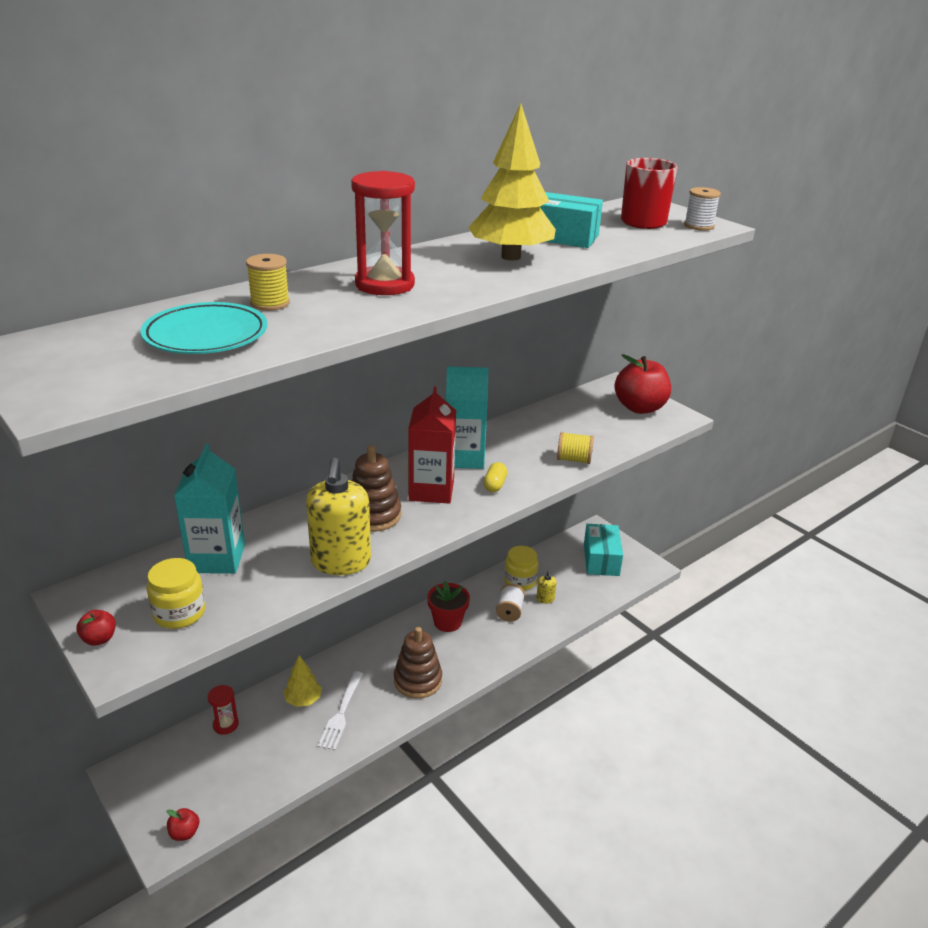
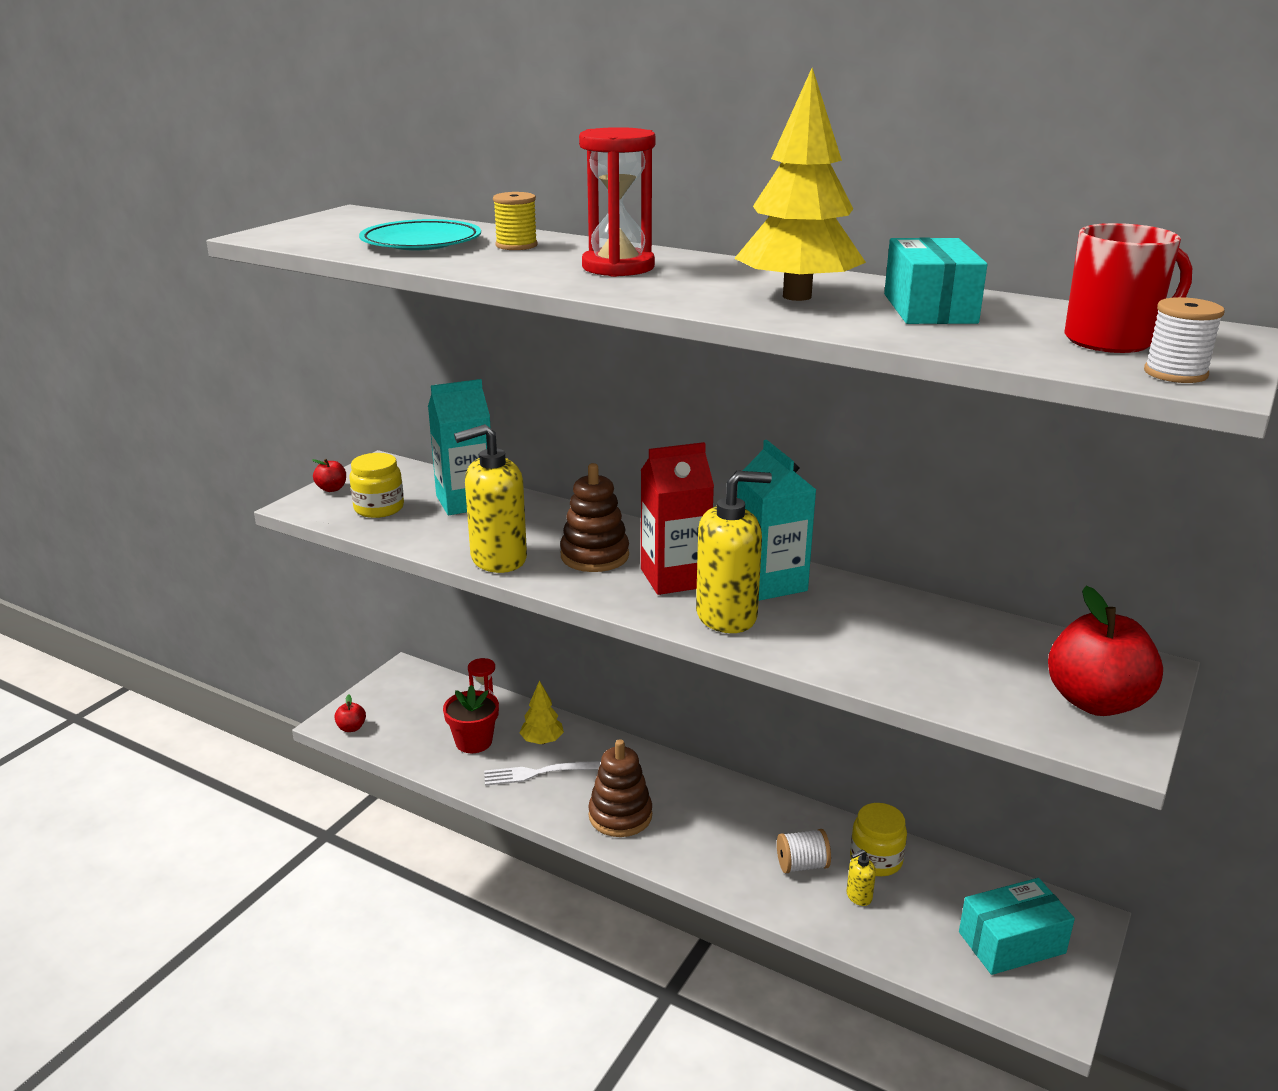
camera: 70 degrees right, 5 degrees down
(447, 622) = (737, 812): red flower pot -> red flower pot (474, 742)
(495, 485) = (727, 616): yellow capsule -> yellow soap dispenser
(574, 459) = (854, 664): yellow spool -> none

